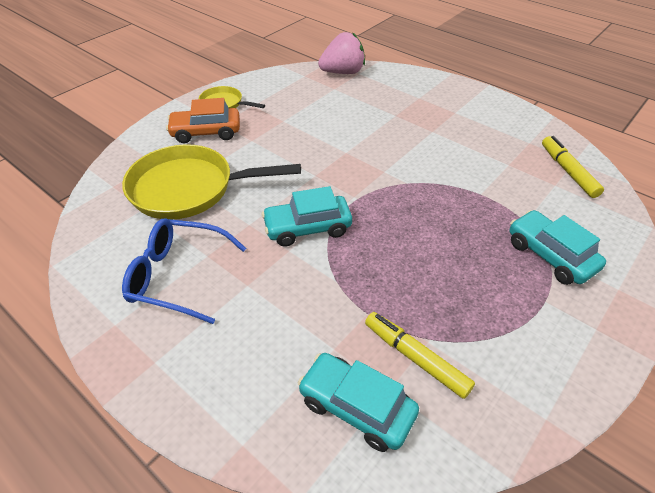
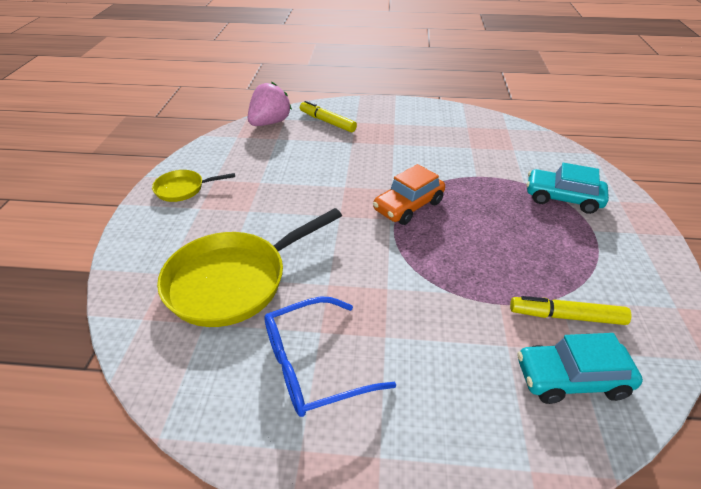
camera: 35 degrees left, 5 degrees down
(206, 132) = (193, 222): orange car -> orange car (408, 206)
(307, 228) = (382, 262): turquoise car -> none
(568, 171) = (511, 137): yellow marker -> yellow marker (327, 122)

